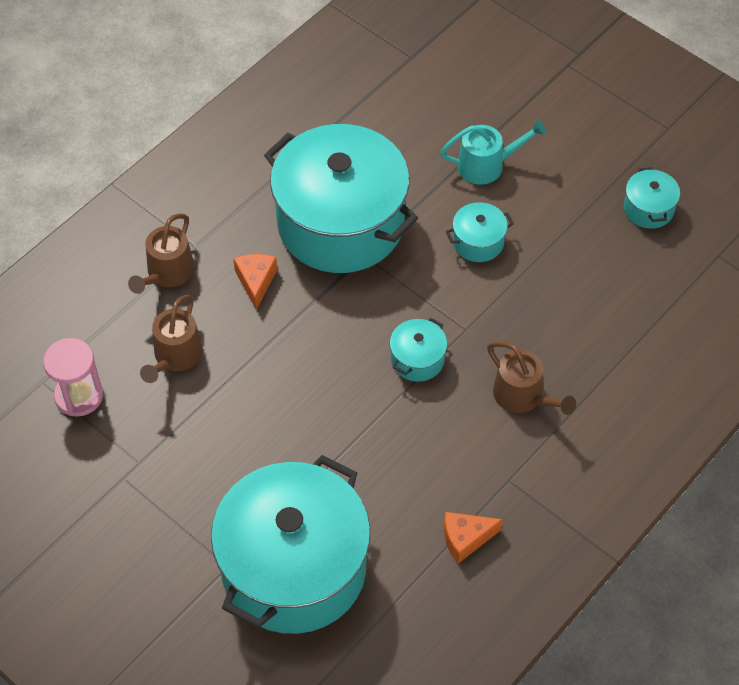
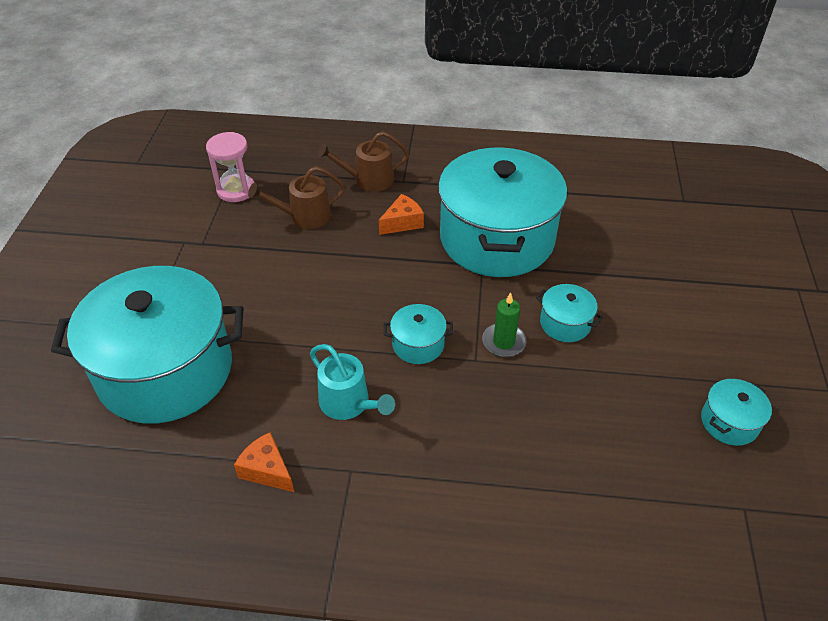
camera: 55 degrees right, 10 degrees down
(463, 297) = (503, 342): none -> green candle
(486, 165) = (641, 291): turquoise watering can -> turquoise watering can (348, 403)
(523, 396) = (444, 434): brown watering can -> none

